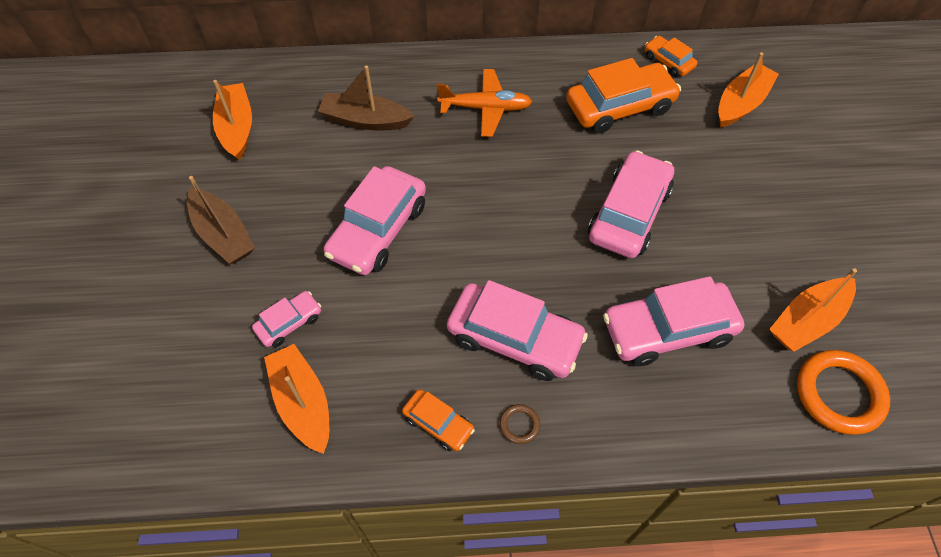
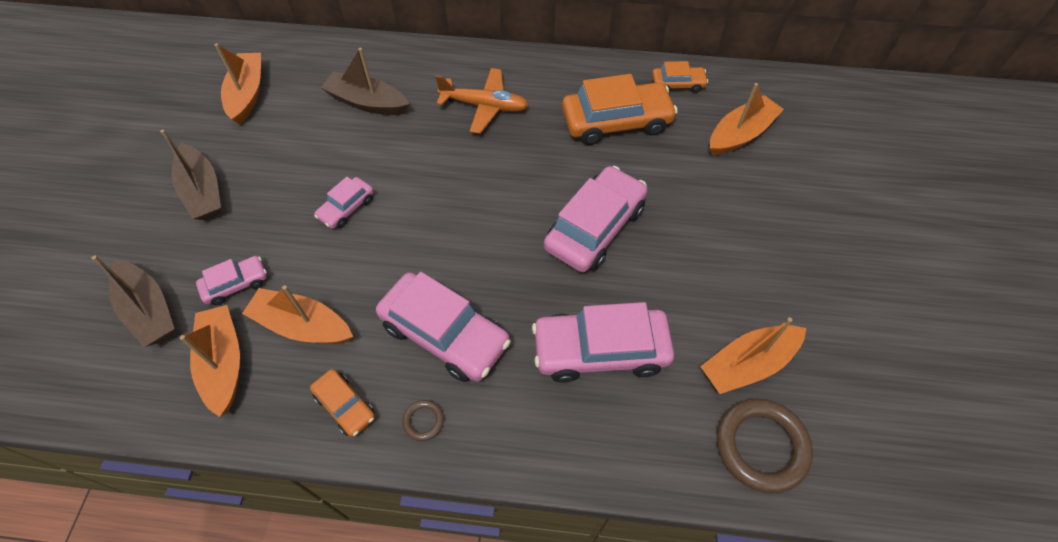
camera: 10 degrees right, 0 degrees up
(207, 363) = (149, 310): none -> brown boat
(370, 353) = (302, 325): none -> orange boat
(378, 230) = (346, 208): pink car -> pink car, size x0.51
(668, 62) = (677, 84): orange car -> orange car turned 120 degrees clockwise
(839, 394) = (761, 446): orange ring -> brown ring

